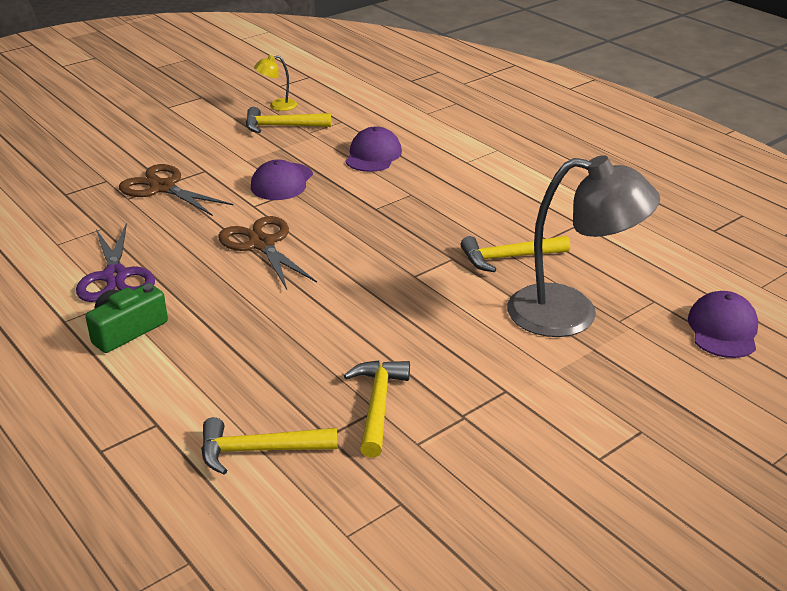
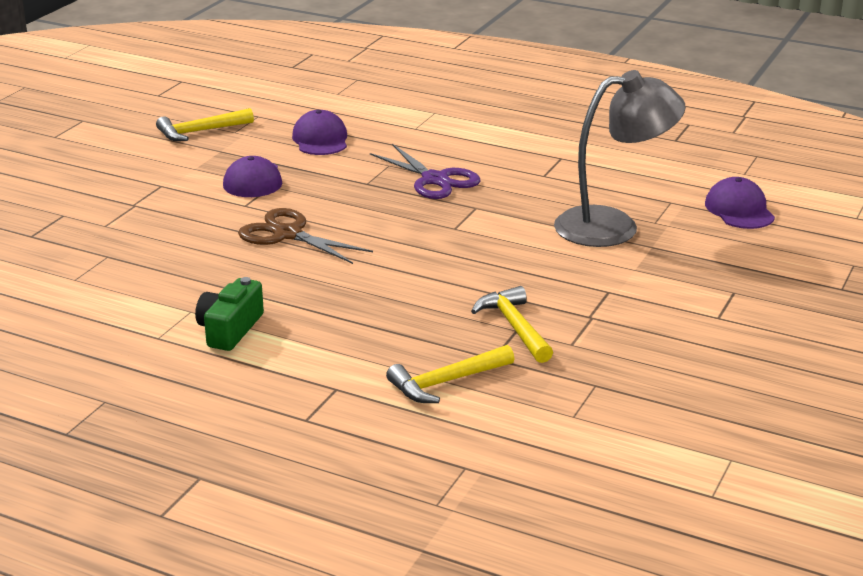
camera: 25 degrees left, 5 degrees down
(115, 276) = (169, 291): purple scissors -> purple scissors (435, 180)
(163, 188) = (133, 209): brown scissors -> none
(277, 106) = (176, 114): yellow lamp -> none
(508, 258) = (524, 196): yellow hammer -> none

